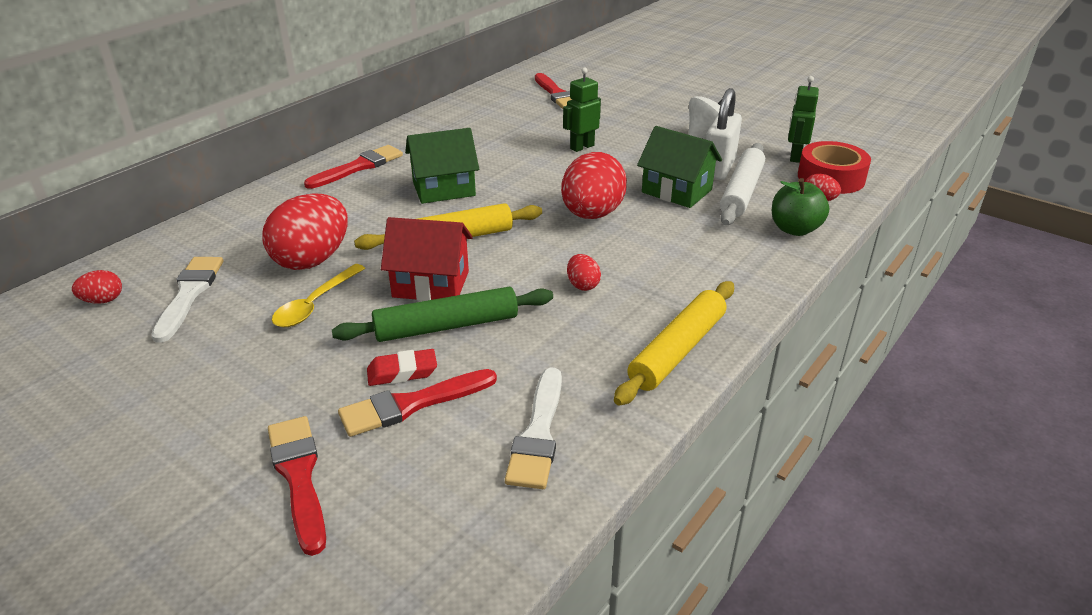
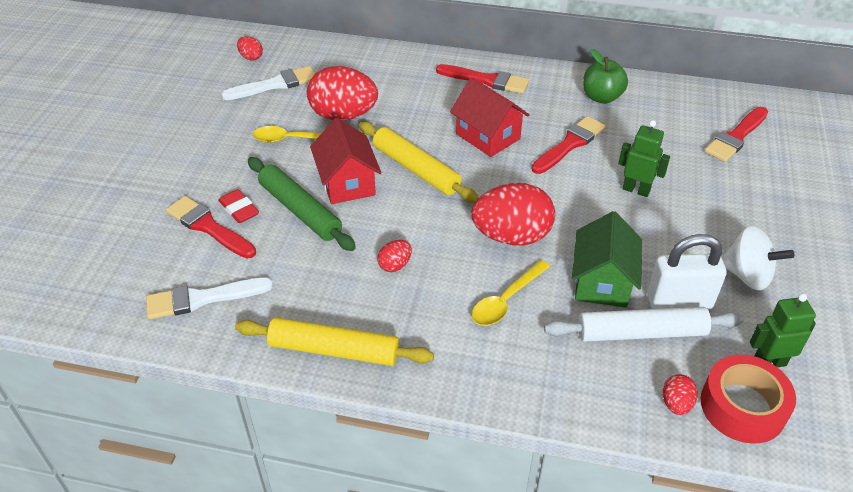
camera: 65 degrees right, 10 degrees up
(299, 476) = (127, 207): red brush -> red brush (570, 144)
(444, 189) = (487, 136): green house -> red house
(670, 239) = (506, 300): none -> yellow spoon
(795, 229) = (593, 393): green apple -> green apple (601, 97)

